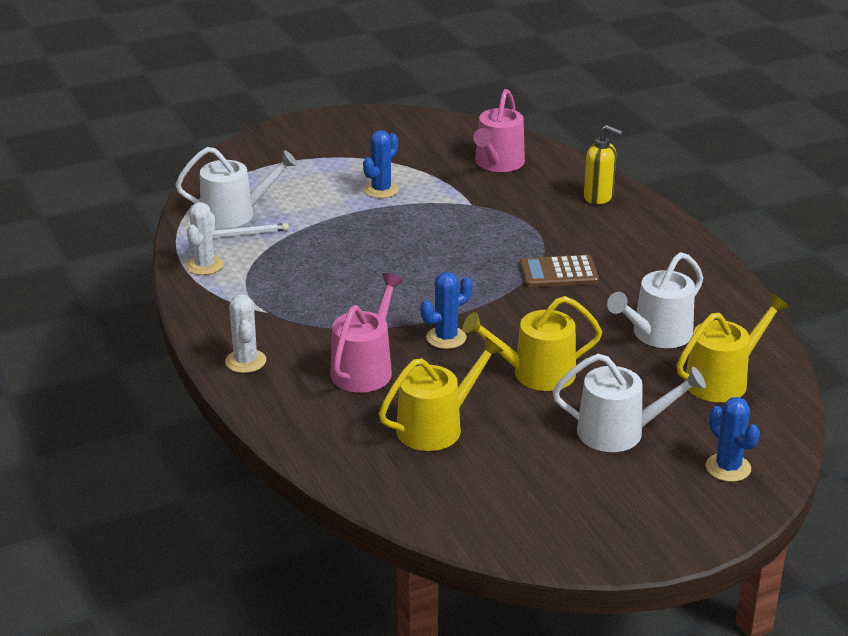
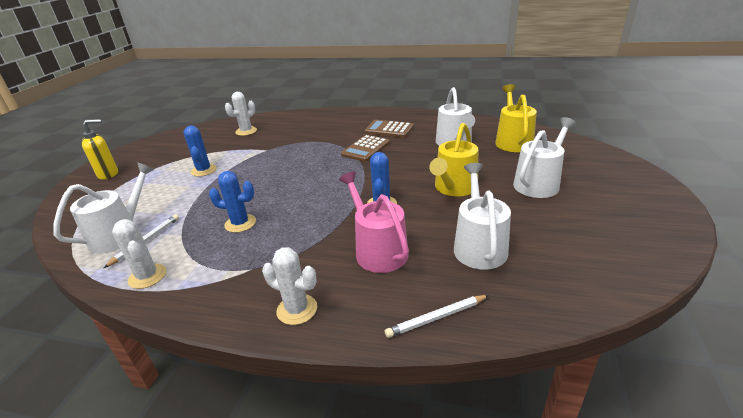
camera: 50 degrees left, 0 degrees up
(307, 436) = (436, 318): none -> white pencil
(436, 427) = (479, 246): yellow watering can -> white watering can
(497, 163) = (246, 131): pink watering can -> white cactus
(598, 197) = (318, 119): yellow soap dispenser -> yellow soap dispenser (108, 174)
(635, 267) = (389, 129): none -> brown calculator
(728, 468) = (597, 165): blue cactus -> blue cactus (240, 223)

